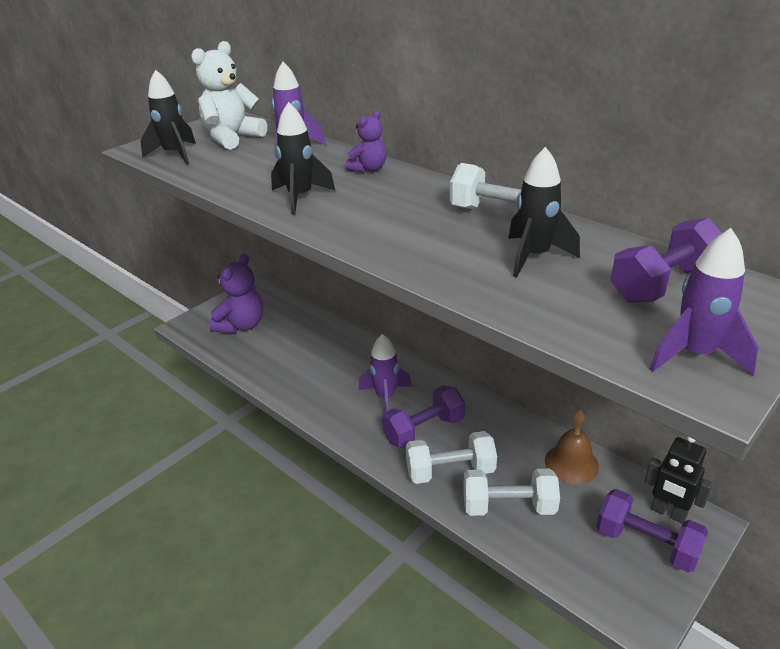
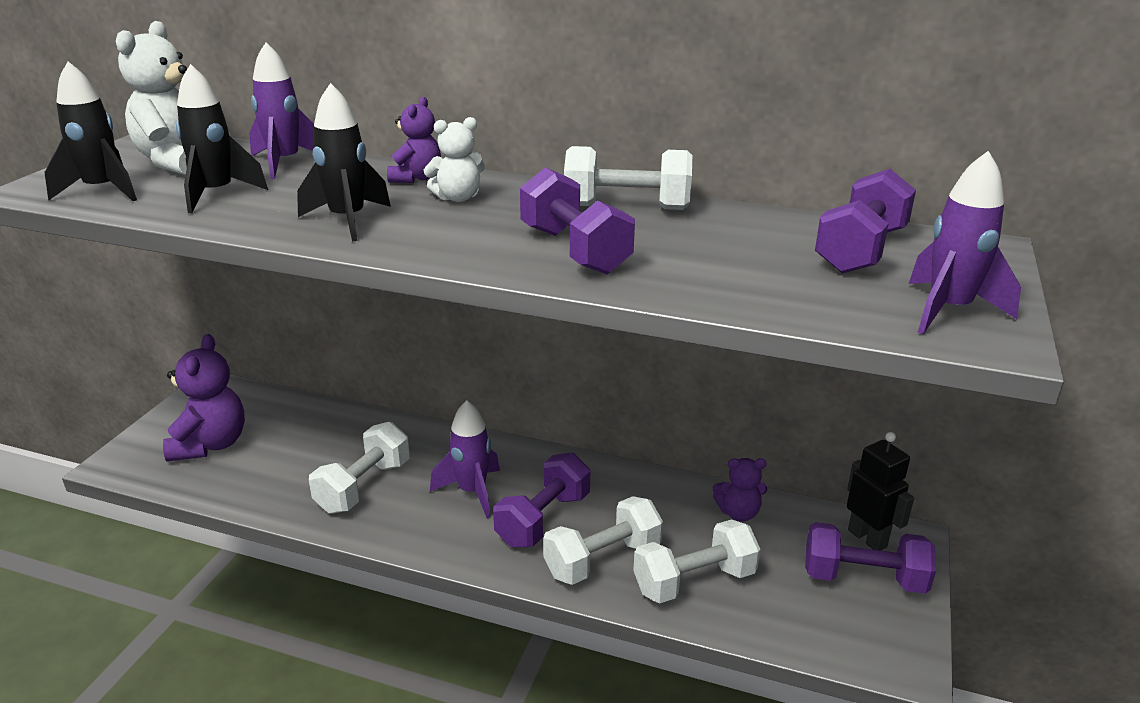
camera: 25 degrees left, 5 degrees down
(318, 376) = (363, 486): none -> white dumbbell
(384, 189) = (458, 198): none -> white teddy bear
(433, 246) = (574, 250): none -> purple dumbbell
(534, 256) = (703, 244): black rocket -> black rocket (216, 195)
(571, 463) = (738, 513): brown bell -> purple teddy bear
(668, 513) = (867, 538): black robot -> black robot turned 135 degrees counterclockwise

